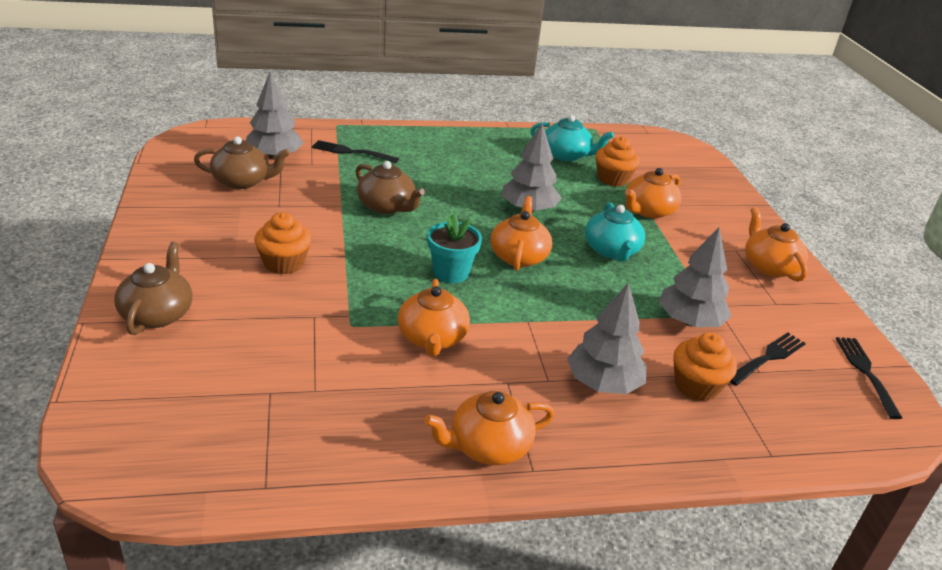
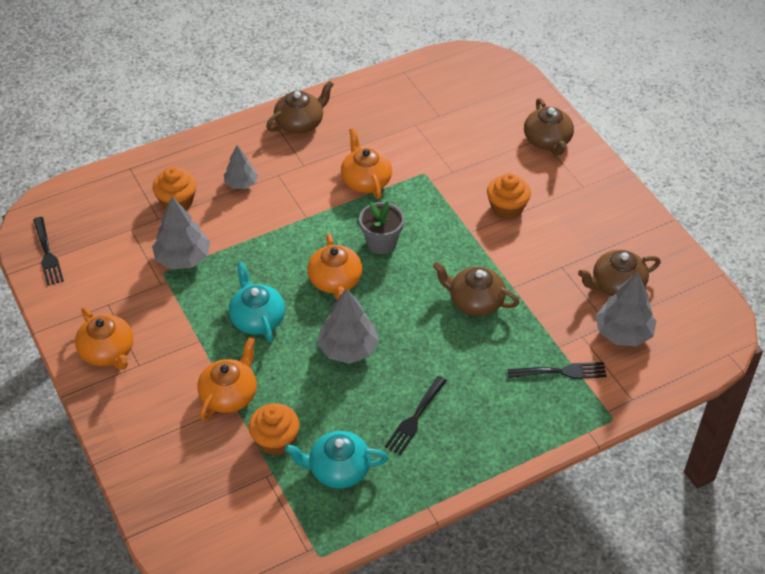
camera: 165 degrees right, 15 degrees up
(451, 273) = (381, 243): turquoise flower pot -> grey flower pot
(488, 446) = (300, 123): orange teapot -> brown teapot
(603, 383) = (241, 183): grey tree -> grey tree, size x0.63
(767, 358) = (123, 242): black fork -> black fork (415, 417)

